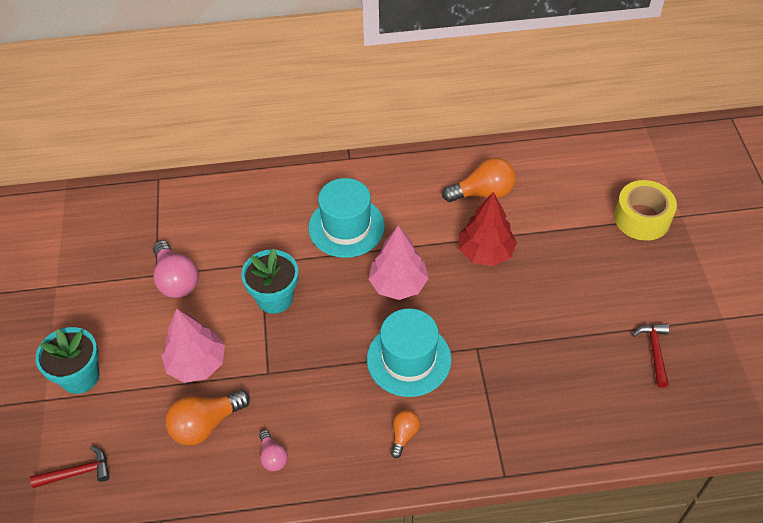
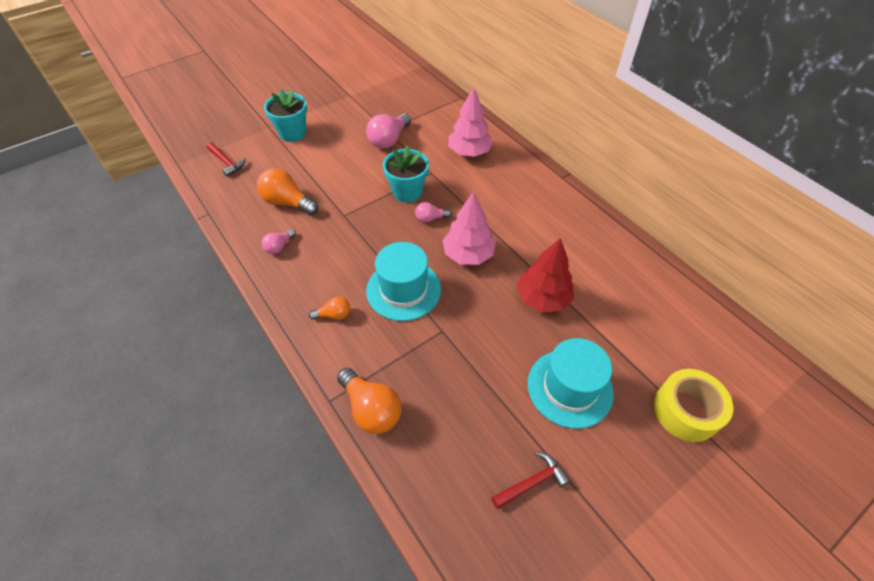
camera: 60 degrees right, 0 degrees up
(196, 363) = (331, 178): pink tree -> pink tree (469, 152)
(328, 294) = (430, 218): none -> pink light bulb
(346, 227) = (497, 202): turquoise hat -> turquoise hat (569, 388)
(483, 193) = (603, 272): orange light bulb -> orange light bulb (371, 409)

